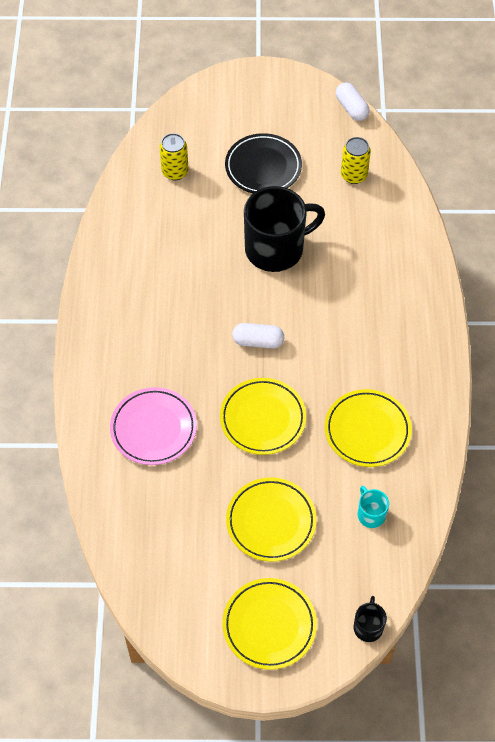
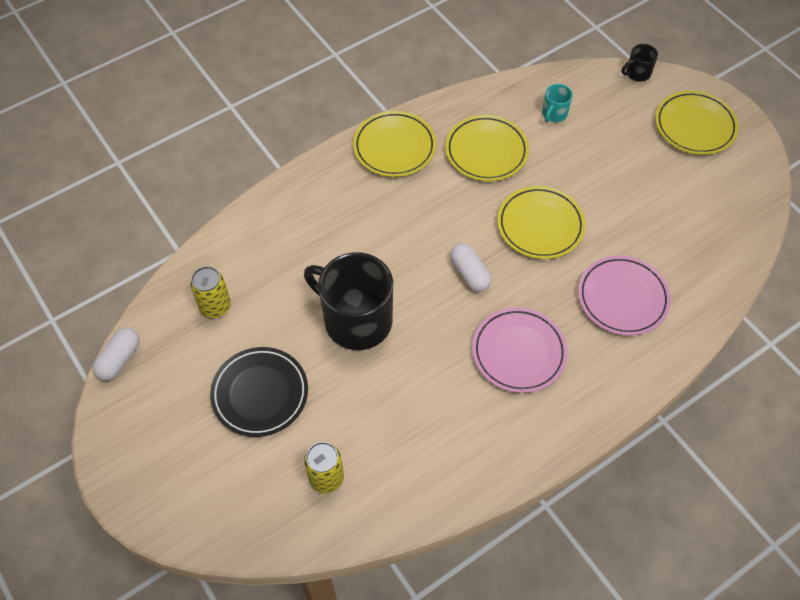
camera: 125 degrees left, 0 degrees up
(168, 329) = (518, 352): none -> pink plate
(271, 521) = (620, 169): yellow plate -> yellow plate (394, 147)

